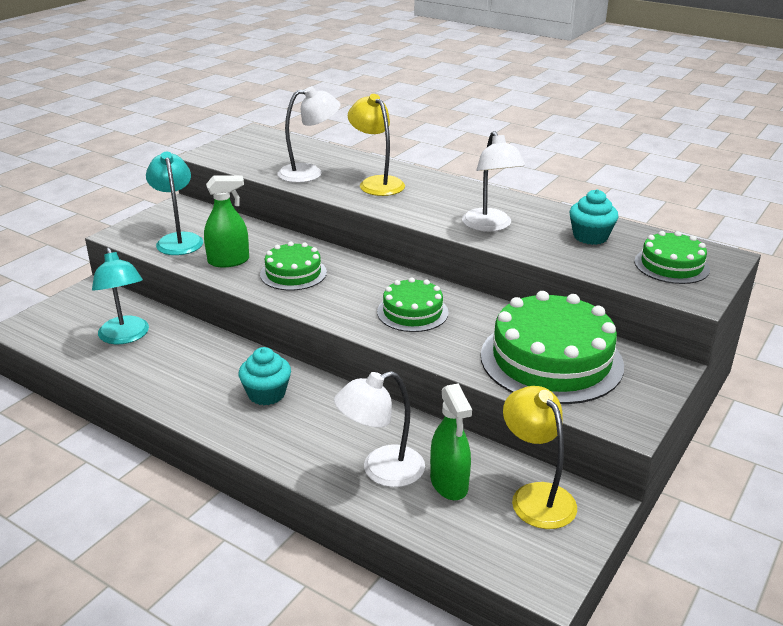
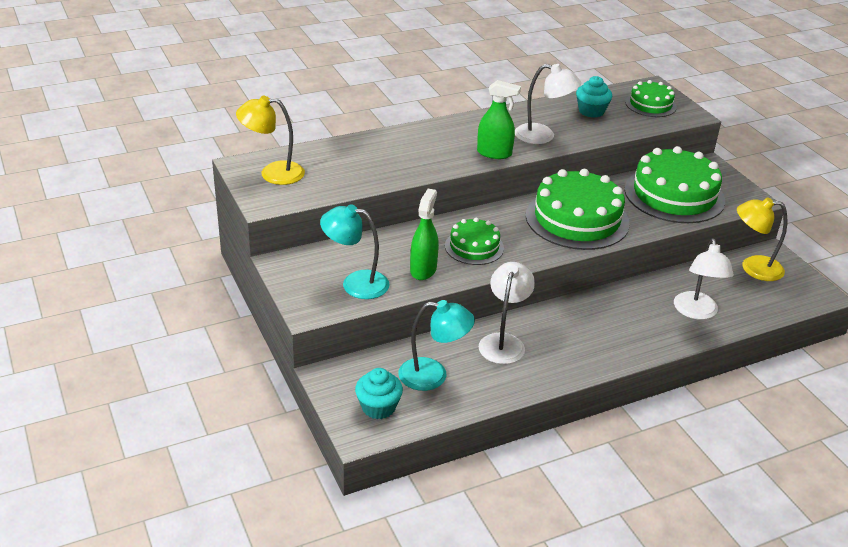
camera: 60 degrees left, 5 degrees up
(266, 394) = (576, 329): turquoise cupcake -> turquoise cupcake (378, 407)
(309, 173) = (369, 170): white lamp -> white lamp (503, 342)
(376, 183) = (423, 149): yellow lamp -> yellow lamp (273, 173)
(412, 312) = (577, 219): green cake -> green cake, size x1.83
(449, 484) = (724, 292): green spray bottle -> green spray bottle (494, 153)

